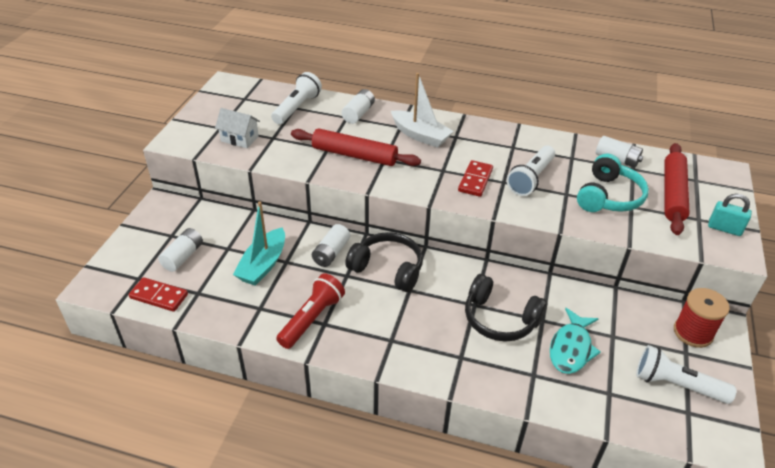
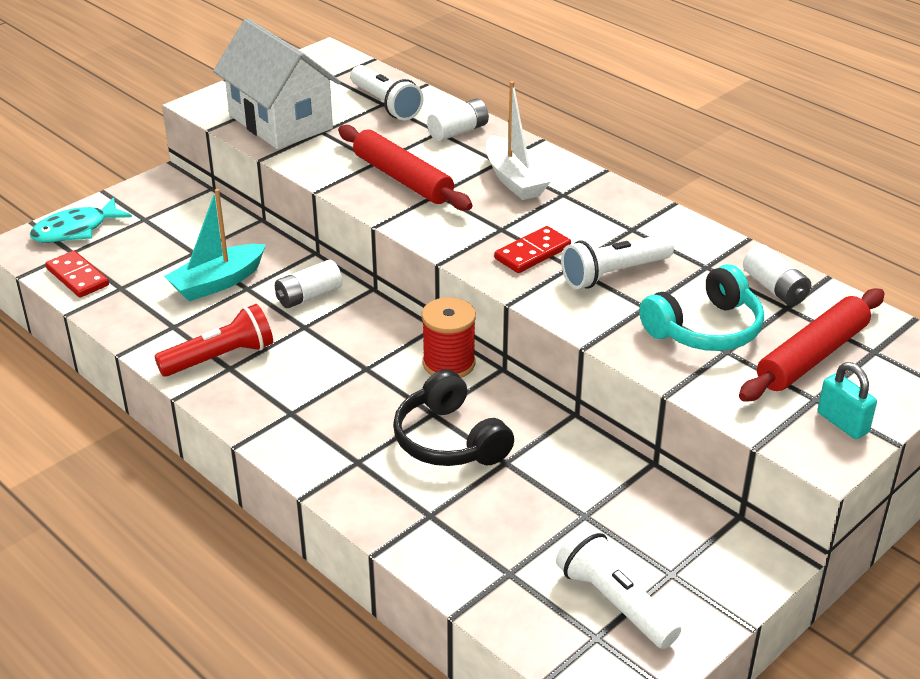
camera: 30 degrees right, 5 degrees down
(183, 256) = (137, 245): white battery -> none
(239, 139) = (280, 122): white house -> white house, size x2.08
(297, 108) = (385, 104): white flashlight -> white flashlight turned 90 degrees clockwise
(387, 269) = (361, 336): black headphones -> none
(571, 348) = (510, 506): turquoise fish -> turquoise fish (75, 230)
(693, 332) = (709, 555): red spool -> red spool (449, 363)

